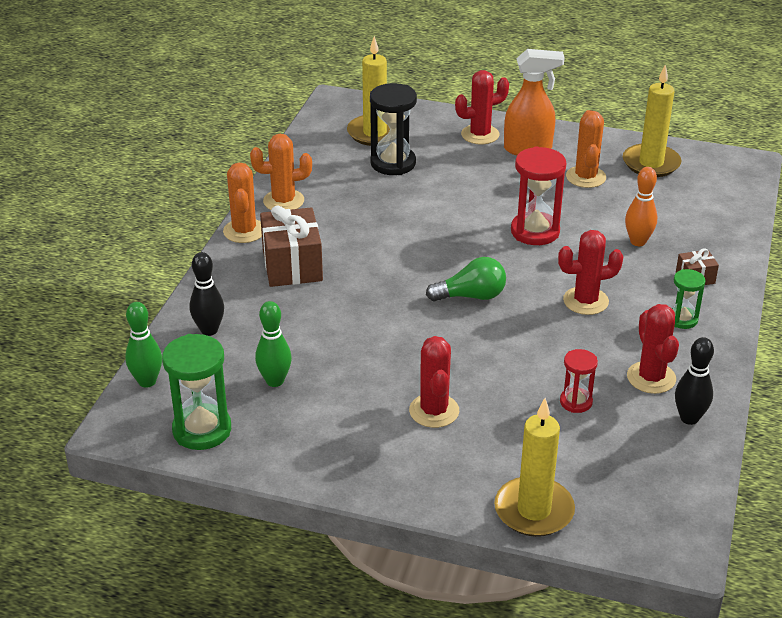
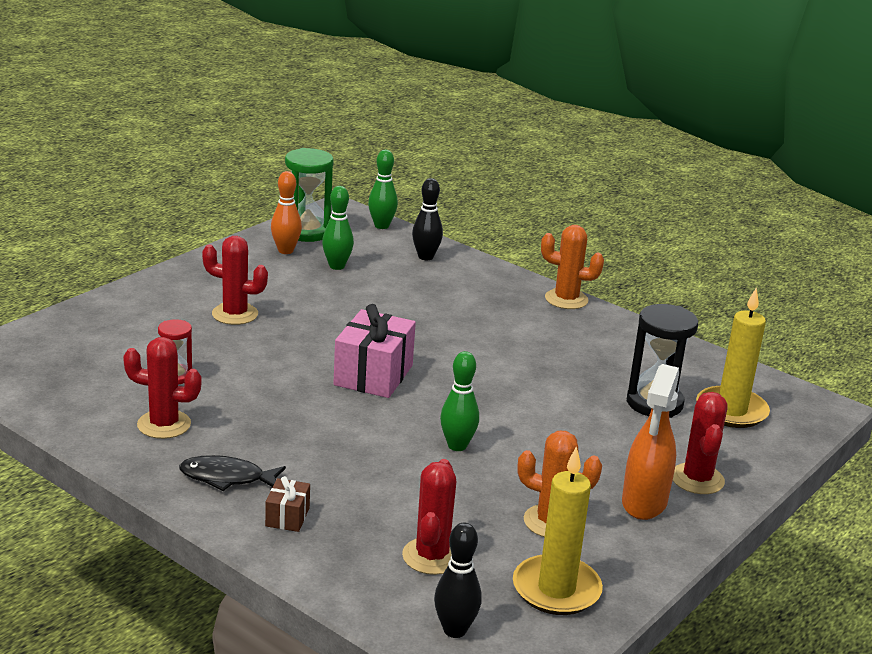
camera: 110 degrees right, 10 degrees down
(283, 201) = (609, 328): orange cactus -> none
(292, 265) = (493, 307): brown gift -> none
(471, 296) = (373, 375): green light bulb -> pink gift
(534, 510) = (83, 319): yellow candle -> none
(535, 231) = (457, 446): red hourglass -> green bowling pin
(585, 301) = (310, 432): red cactus -> red cactus (432, 556)
(638, 241) = (387, 506): orange bowling pin -> orange bowling pin (285, 251)
(682, 319) = (227, 478): green hourglass -> black fish
(689, 418) = (92, 423): black bowling pin -> black bowling pin (454, 630)

